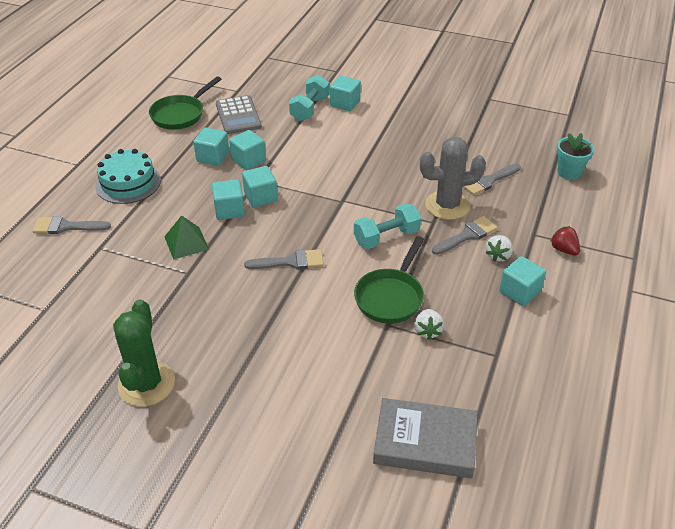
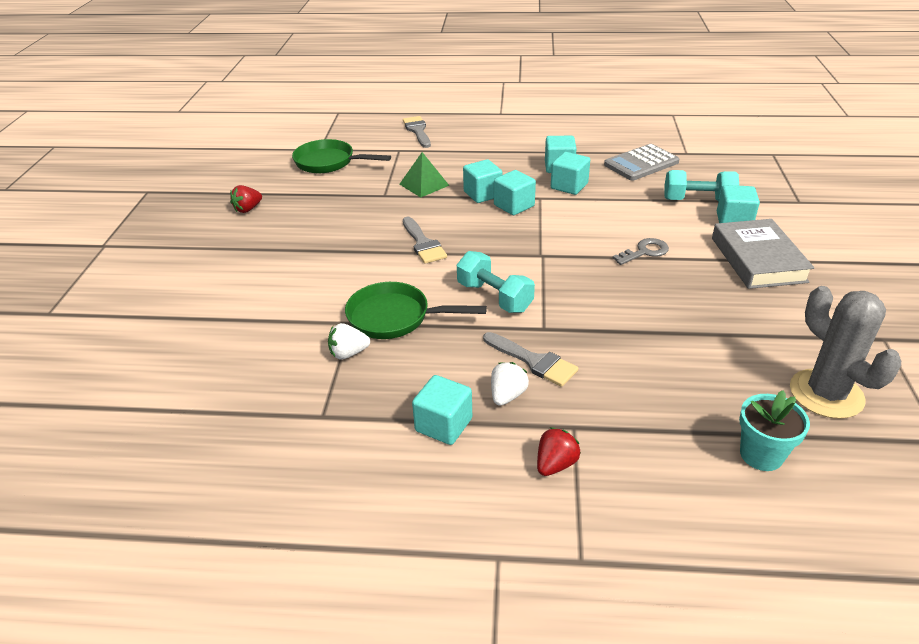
camera: 75 degrees right, 5 degrees down
(128, 183) = (490, 139): turquoise cake -> none
(146, 384) = (248, 209): green cactus -> red strawberry
(180, 114) = (614, 136): green pan -> green pan (329, 162)
(363, 152) = (645, 252): none -> grey key
(425, 442) = (187, 376): grey book -> grey book (758, 259)
(447, 205) = (585, 335): grey cactus -> grey cactus (826, 394)
(488, 181) = (667, 365): grey brush -> none
(498, 255) = (507, 395): white strawberry -> white strawberry turned 105 degrees clockwise

